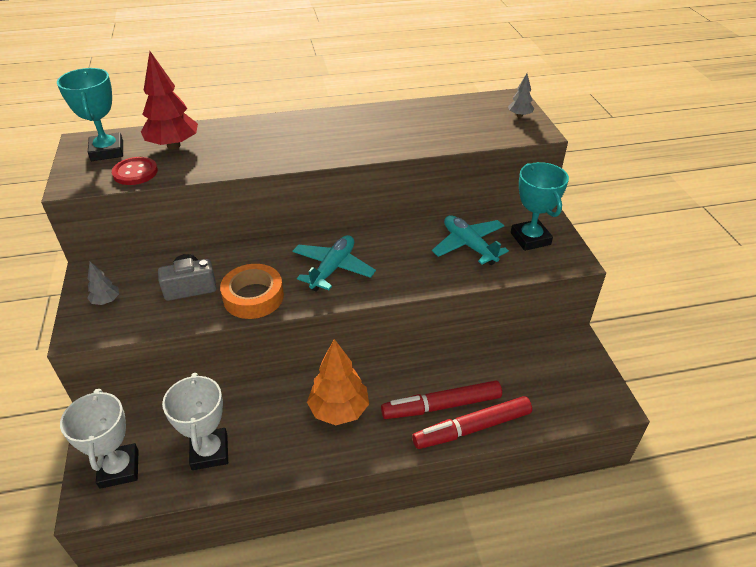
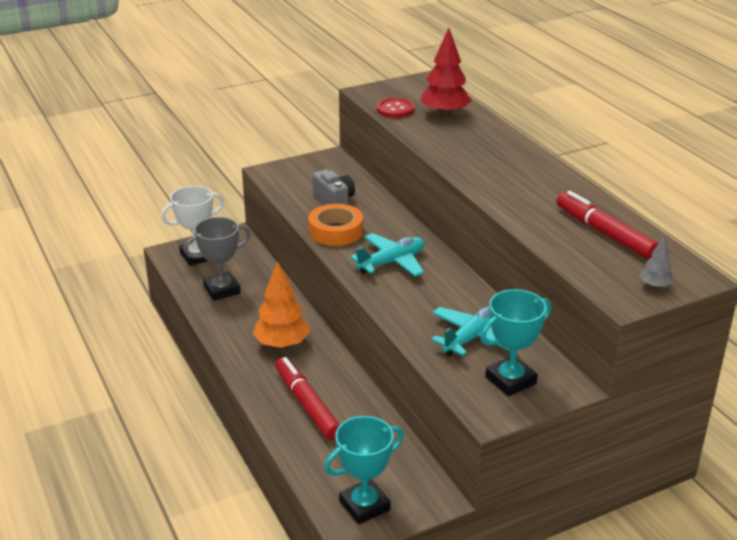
camera: 75 degrees right, 10 degrees down
(106, 301) = (303, 172): grey tree -> none
(107, 151) = (418, 92): turquoise trophy -> turquoise trophy (364, 505)
(209, 452) = (222, 290): white trophy -> grey trophy
(333, 268) = (391, 262): turquoise plane -> turquoise plane turned 45 degrees counterclockwise
(472, 428) = (286, 427): red marker -> red marker (604, 233)

